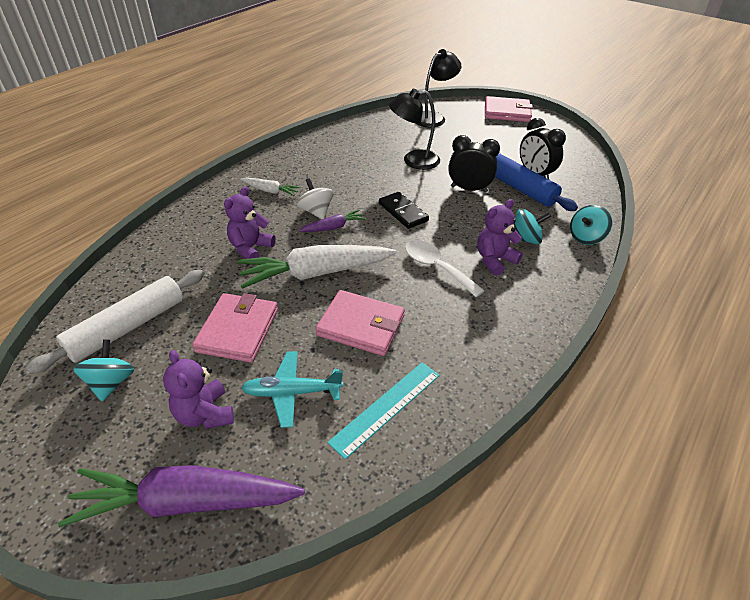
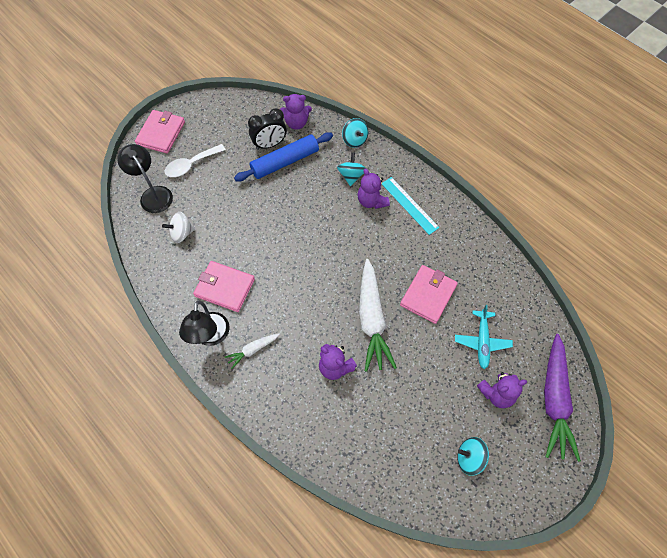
camera: 80 degrees left, 20 degrees up
(128, 327) = (417, 455): white rolling pin -> none
(238, 330) = (426, 375): pink wallet -> pink wallet (225, 287)
(270, 191) = (253, 350): white carrot -> white carrot turned 150 degrees counterclockwise
(316, 212) = (292, 313): white spinning top -> white spinning top (181, 233)
(333, 227) = (317, 302): purple carrot -> none
(386, 407) = (494, 290): turquoise ruler -> turquoise ruler (409, 205)
(403, 212) = (305, 248): black domino -> none
(413, 160) = (228, 226): black lamp -> black lamp (210, 337)
(436, 267) = (375, 238): white spoon -> white spoon (191, 165)
(469, 189) = (281, 195): black clock -> none
(579, 189) = (296, 123): none -> purple teddy bear

